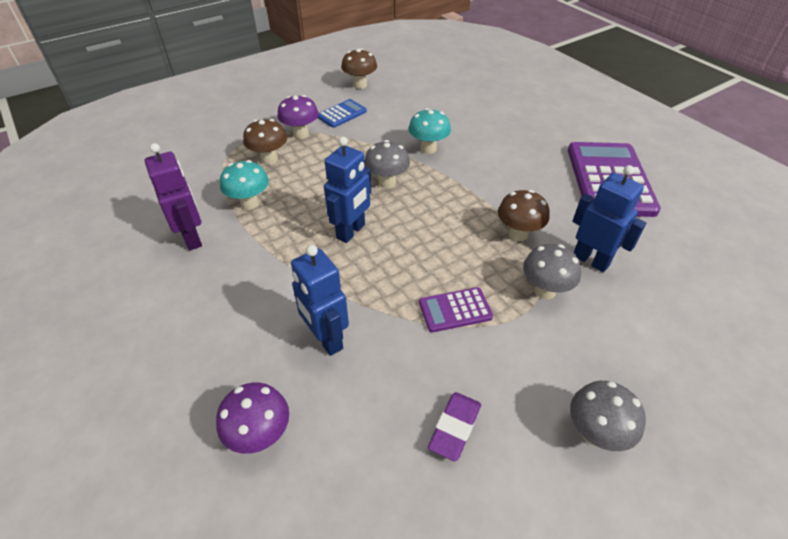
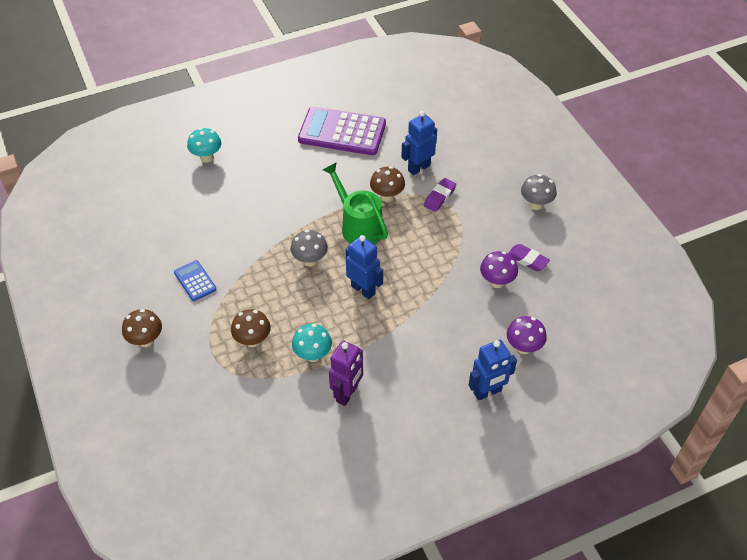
camera: 80 degrees left, 5 degrees up
(192, 238) = (347, 394): purple robot -> purple robot turned 135 degrees clockwise
(301, 134) = (219, 315): purple mushroom -> purple mushroom (496, 282)
(326, 339) = (461, 312): blue robot -> blue robot (487, 392)
(360, 85) = (144, 261): brown mushroom -> brown mushroom (146, 340)
(428, 149) = (272, 227): turquoise mushroom -> turquoise mushroom (207, 157)
(455, 214) = (358, 226): none -> green watering can
(455, 310) = (448, 244): purple calculator -> none
(544, 290) = (439, 197): grey mushroom -> purple eraser

